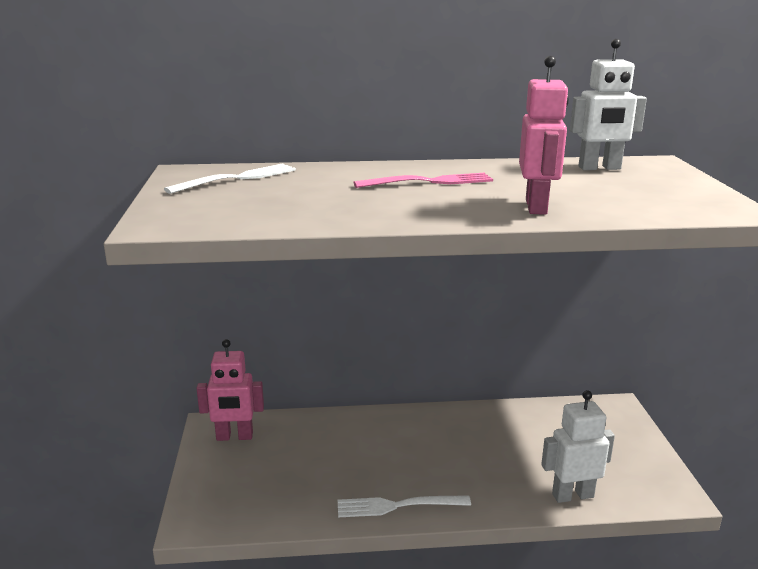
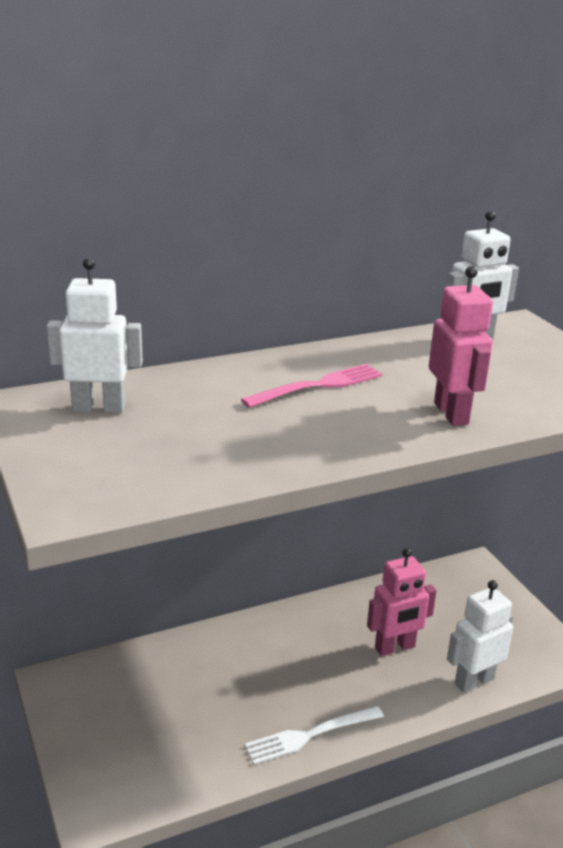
camera: 20 degrees left, 5 degrees up
(234, 437) = (88, 690): pink robot -> pink robot (395, 647)
(237, 178) = (99, 408): white fork -> white robot

